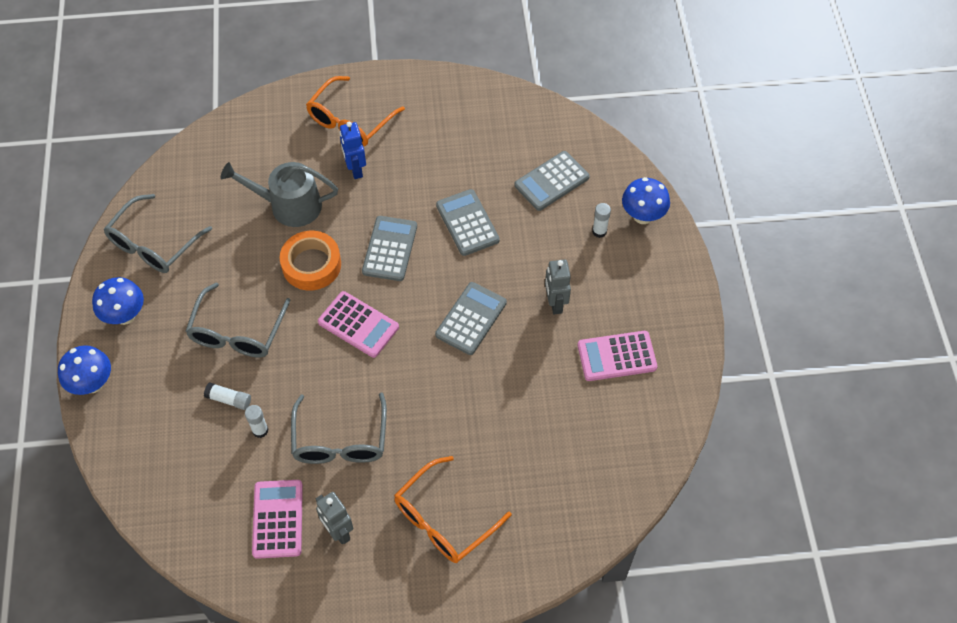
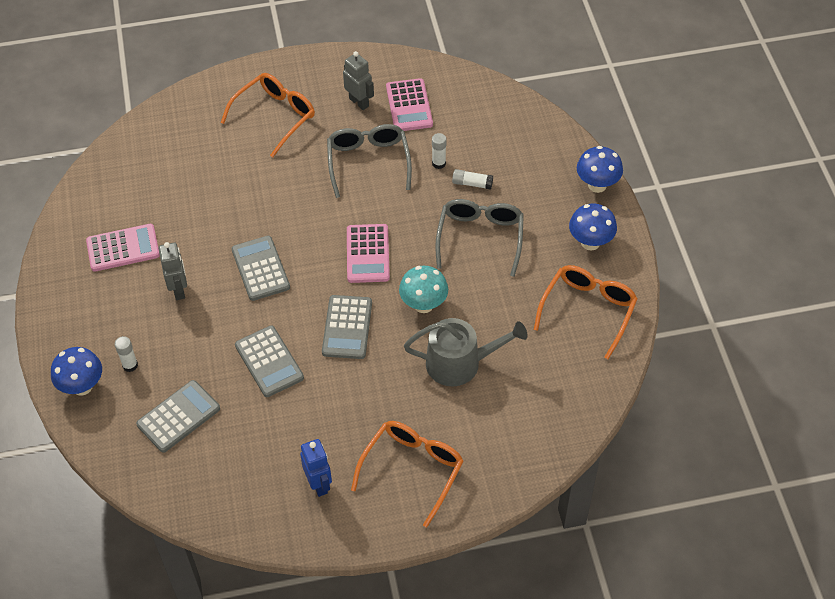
camera: 175 degrees right, 5 degrees down
(153, 244) = (588, 310): grey glasses -> orange glasses
(311, 265) = (423, 305): orange tape -> turquoise mushroom
(355, 169) = (396, 410): blue robot -> blue robot (319, 484)
(358, 325) = (367, 254): pink calculator -> pink calculator turned 120 degrees counterclockwise
(471, 319) = (260, 268): grey calculator -> grey calculator turned 135 degrees clockwise

